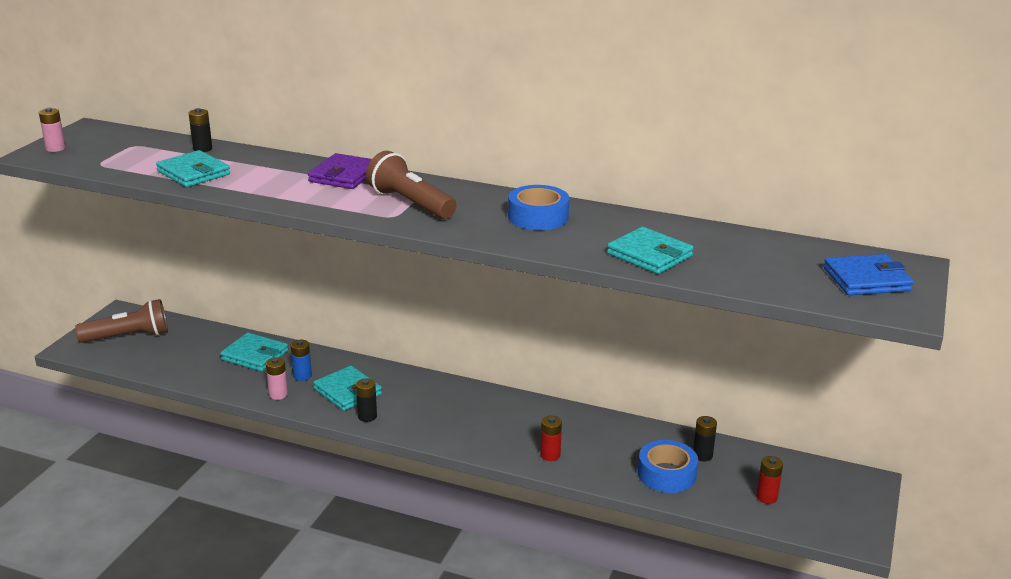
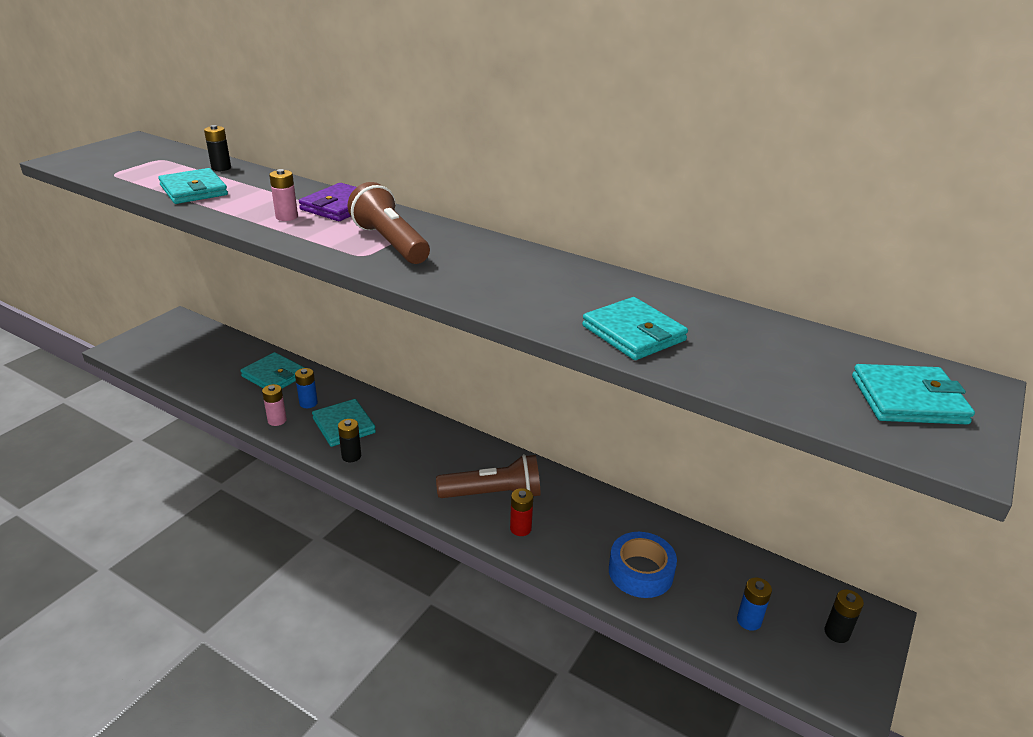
camera: 10 degrees right, 5 degrees up
(55, 148) = (86, 156): pink battery -> pink battery (286, 217)
(128, 336) = (172, 343): brown flashlight -> brown flashlight (494, 494)
(538, 217) = (522, 272): blue tape -> none
(702, 455) = (687, 553): black battery -> black battery (836, 633)
(766, 497) = (749, 621): red battery -> blue battery
(866, 279) = (908, 399): blue wallet -> turquoise wallet

